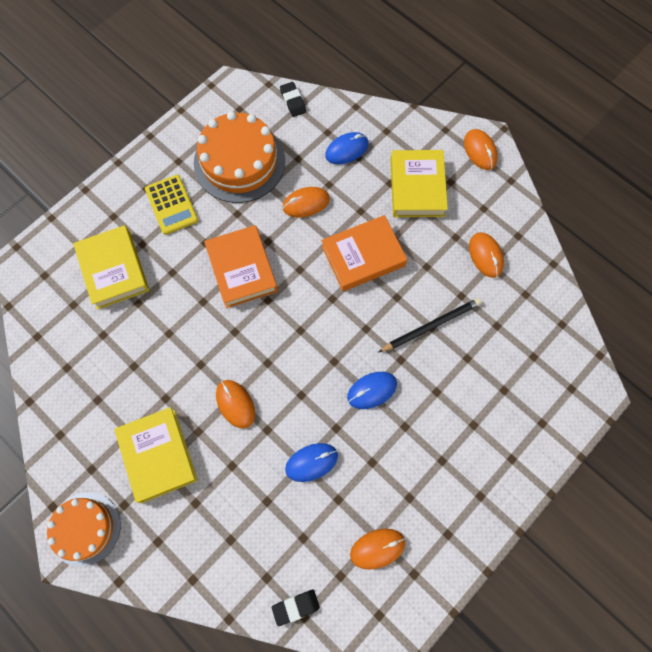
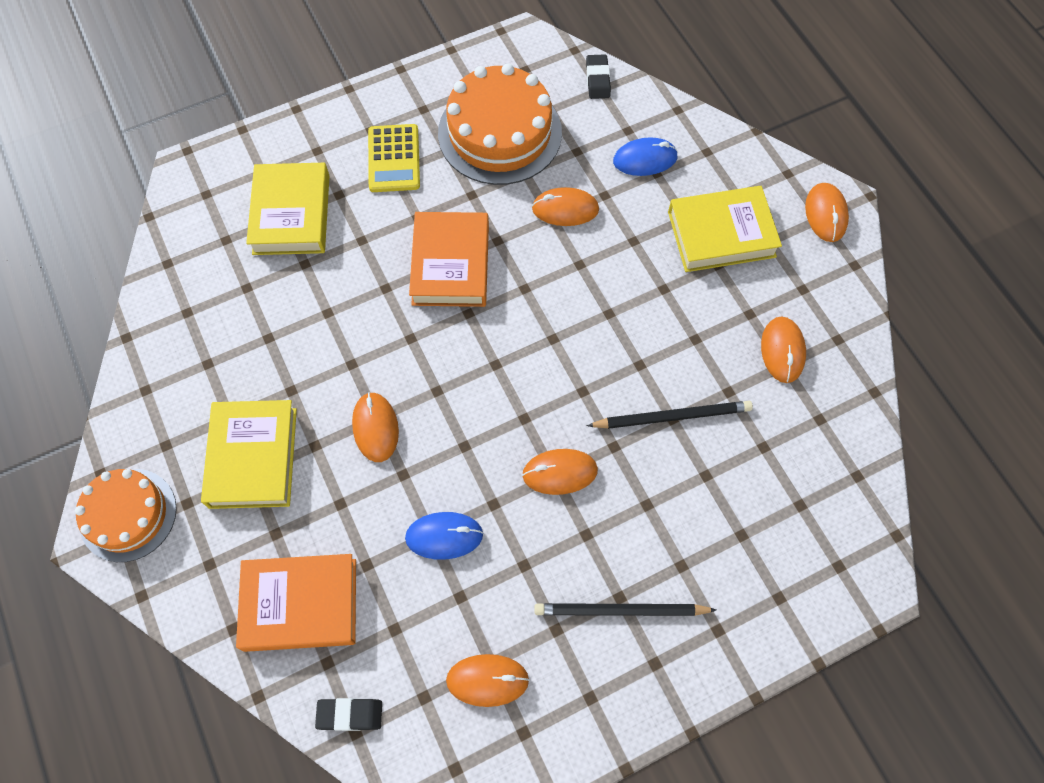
camera: 20 degrees right, 5 degrees down
(363, 256) = (615, 298): orange book -> orange book (300, 604)
(372, 390) = (560, 472): blue mouse -> orange mouse
(417, 187) = (721, 234): yellow book -> yellow book turned 60 degrees clockwise
(445, 469) = (620, 611): none -> black pencil

